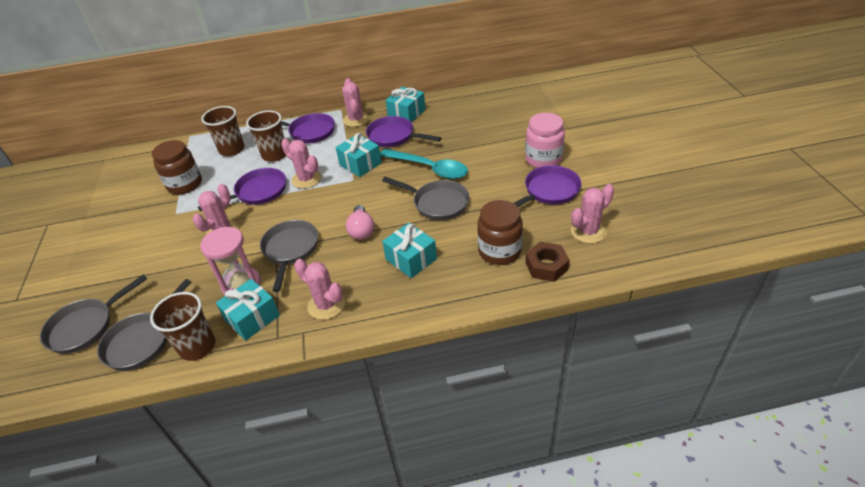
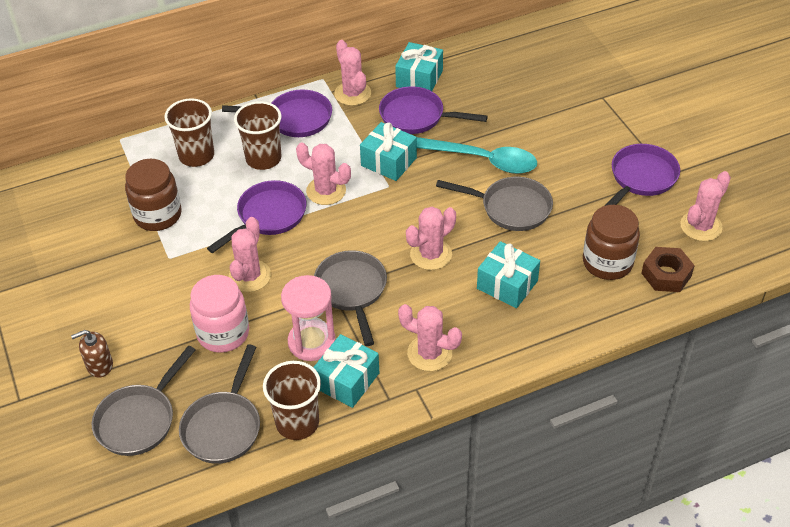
camera: 15 degrees left, 5 degrees up
(84, 282) = (99, 365): none -> brown soap dispenser
(361, 230) = (431, 254): pink light bulb -> pink cactus
(543, 159) = (621, 134): pink jar -> pink jar (223, 333)

